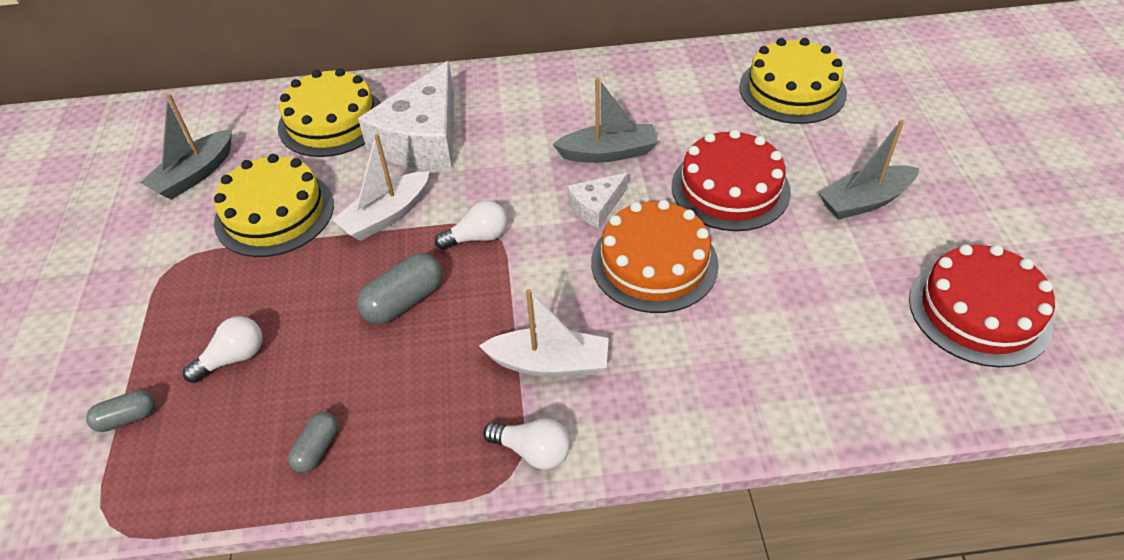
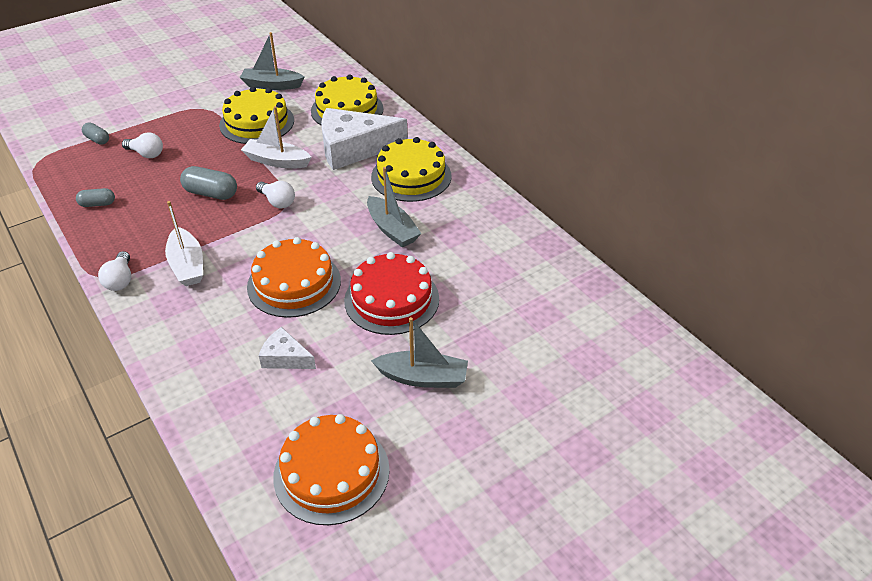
camera: 60 degrees right, 5 degrees down
(596, 207) = (334, 241): white cheese -> white cheese (285, 358)
(792, 90) = (537, 303): yellow cake -> yellow cake (411, 176)
(864, 201) = (422, 377): grey boat -> grey boat turned 150 degrees clockwise
(979, 311) = (331, 472): red cake -> orange cake

